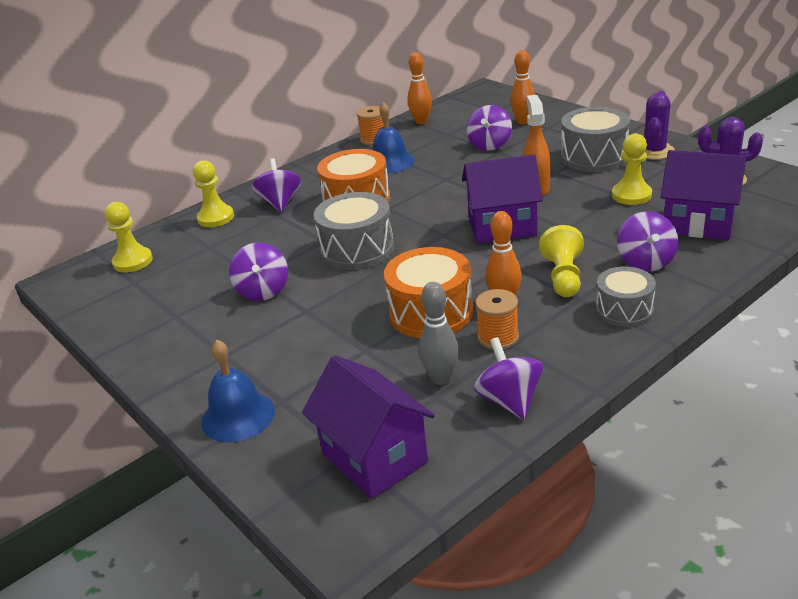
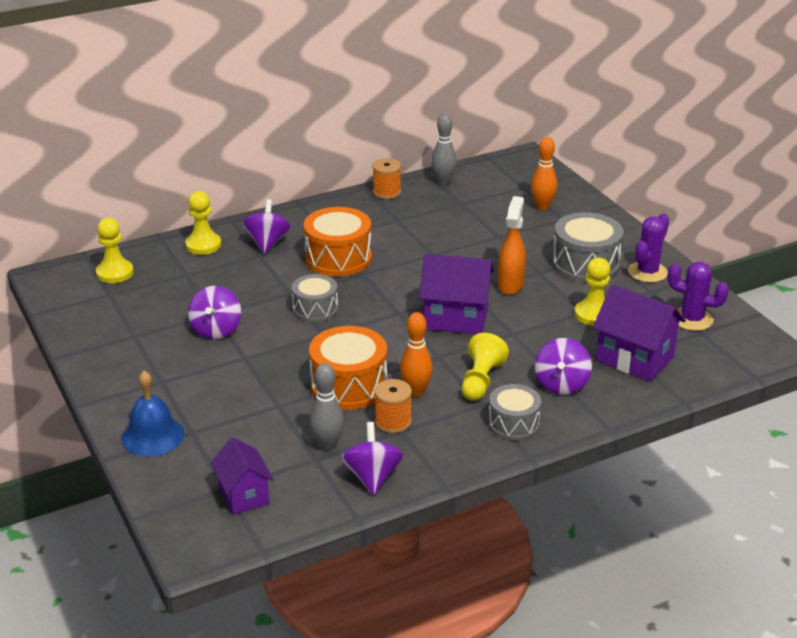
camera: 10 degrees right, 0 degrees up
(357, 249) = (315, 309): grey drum -> grey drum, size x0.64
(374, 458) = (244, 495): purple house -> purple house, size x0.65
(390, 162) = (390, 222): blue bell -> none
(421, 121) = (443, 182): orange bowling pin -> grey bowling pin
(489, 145) = (494, 226): purple spinning top -> none

